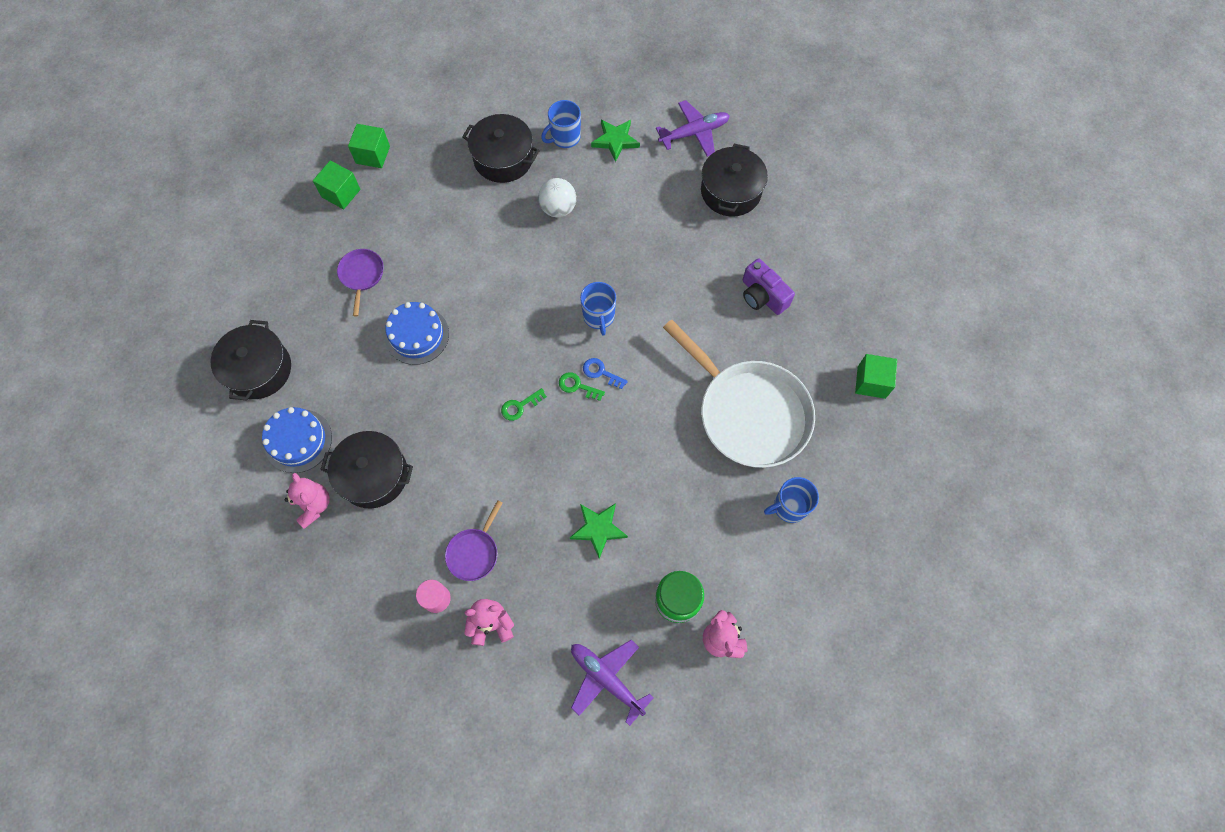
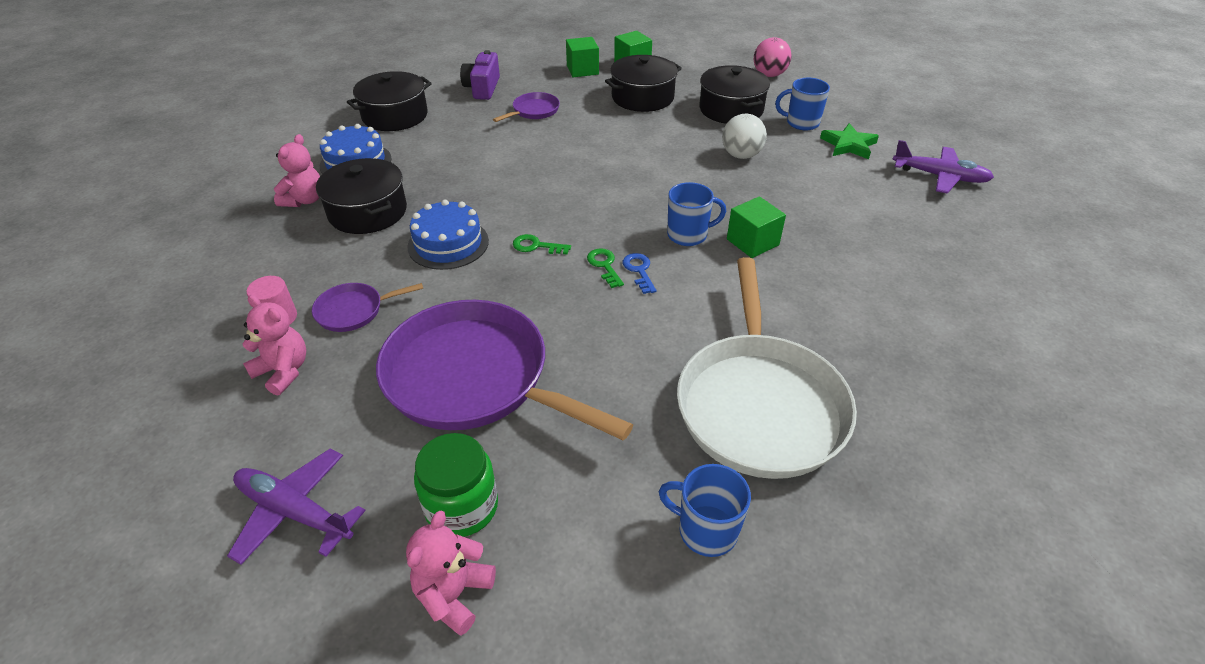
camera: 45 degrees right, 25 degrees down
(417, 335) = (522, 159): blue cake -> blue cake (448, 243)
(490, 90) = (769, 75): none -> pink ball
(598, 529) = (475, 378): green star -> purple pan
(599, 317) = (688, 235): blue mug -> blue mug turned 135 degrees counterclockwise
(606, 679) = (295, 512): purple plane -> purple plane turned 60 degrees counterclockwise
(731, 191) = (938, 230): black pot -> black pot (642, 97)
(762, 296) = (890, 322): purple camera -> purple camera (482, 88)
(871, 382) = (967, 490): green cube -> green cube (752, 242)

